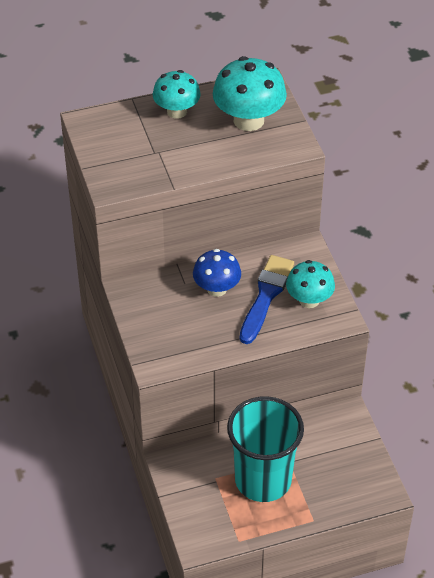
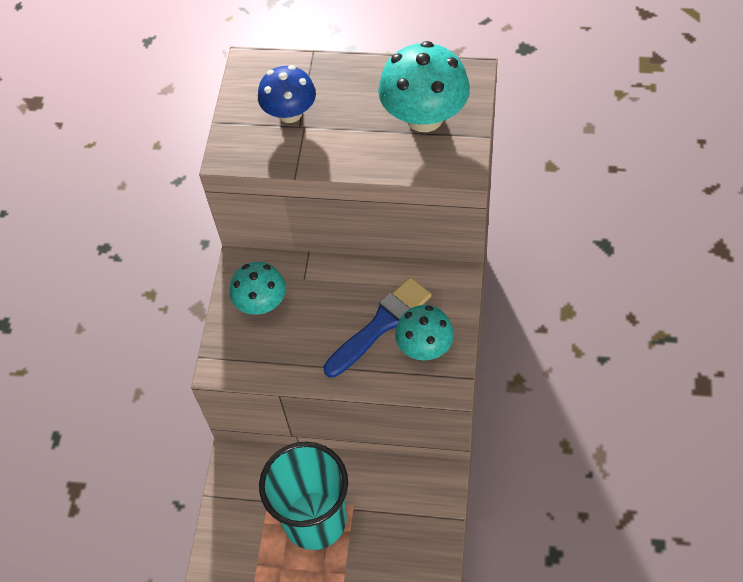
camera: 30 degrees right, 10 degrees up
(177, 111) = (352, 82): turquoise mushroom -> turquoise mushroom (261, 303)
(217, 289) = (333, 297): blue mushroom -> blue mushroom (290, 113)

